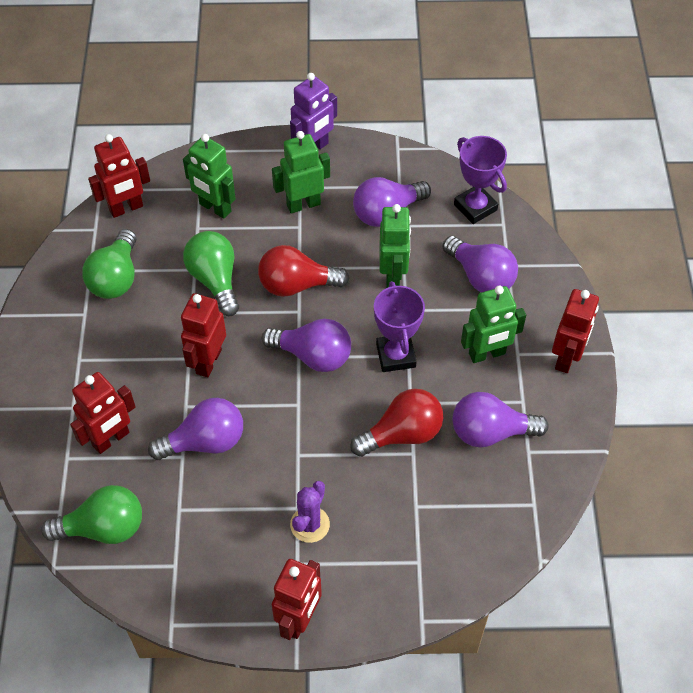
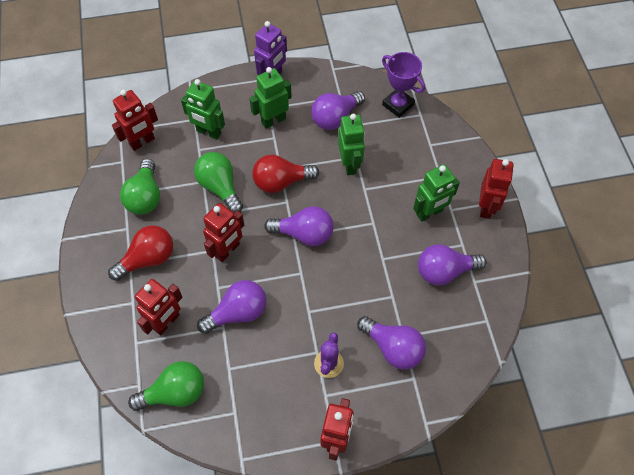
camera: 10 degrees left, 5 degrees up
(208, 361) = (227, 250): red robot -> red robot turned 150 degrees counterclockwise
(395, 355) = (364, 224): purple trophy -> none
(402, 434) = (381, 283): red light bulb -> red light bulb (148, 259)
(481, 277) = (413, 156): purple light bulb -> purple light bulb (393, 348)

